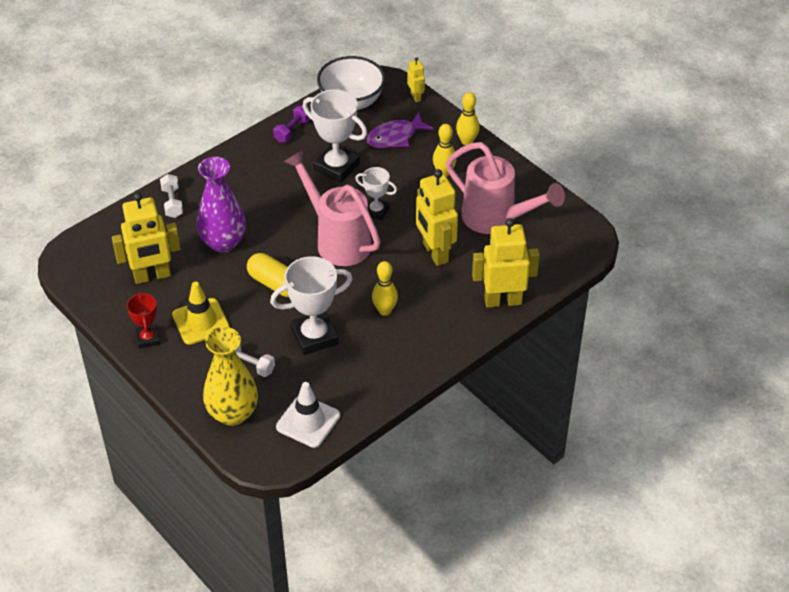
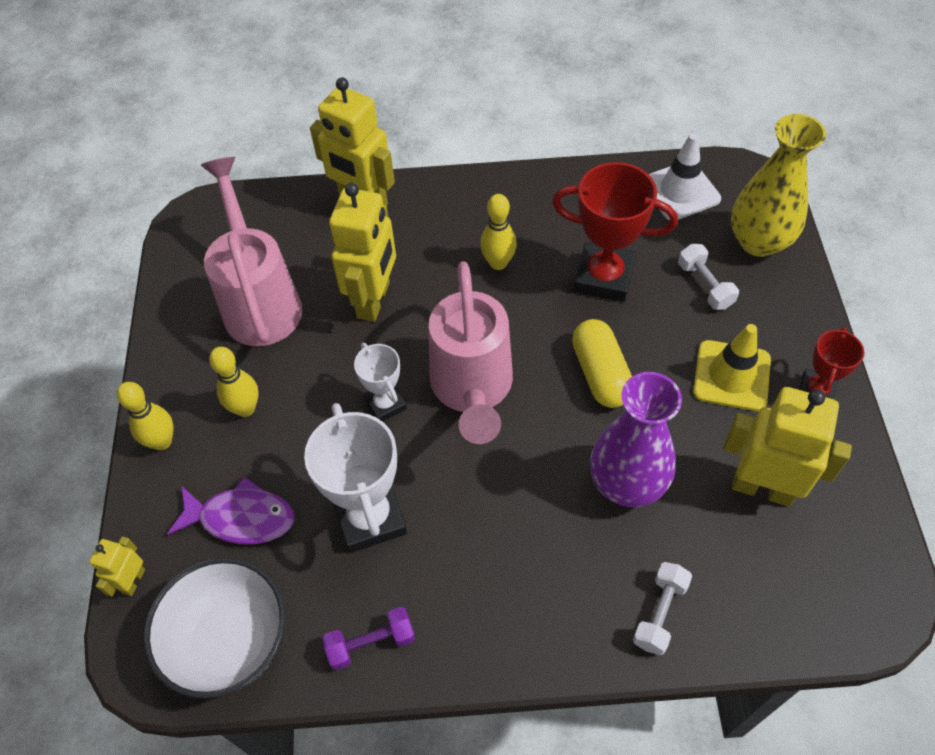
camera: 140 degrees left, 10 degrees up
(314, 336) = (603, 277): white trophy -> red trophy

